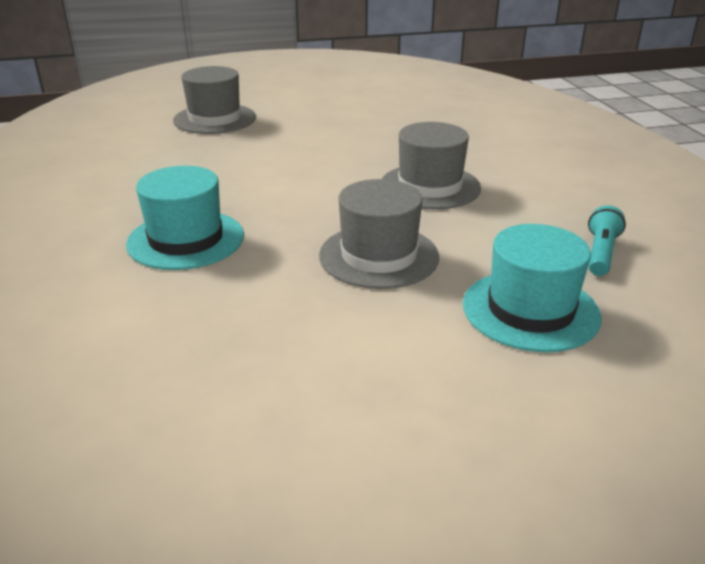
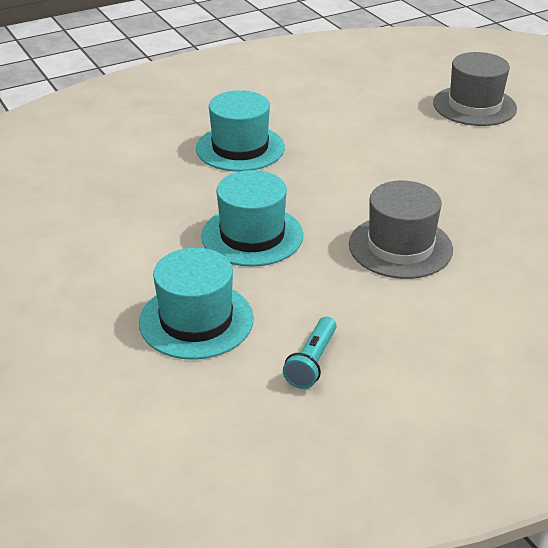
camera: 75 degrees right, 5 degrees up
(379, 256) = (252, 235): grey hat -> turquoise hat
(600, 253) = (312, 362): turquoise flashlight -> turquoise flashlight turned 105 degrees clockwise

